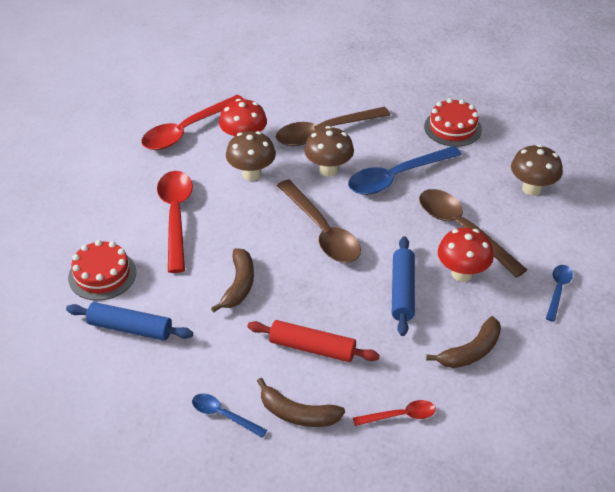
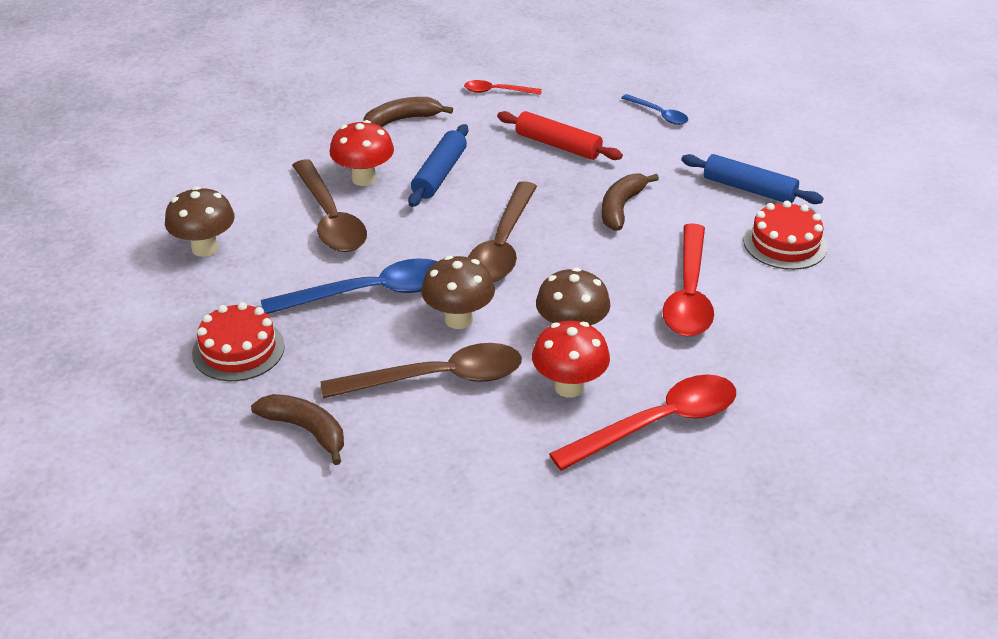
camera: 165 degrees left, 5 degrees down
(297, 414) = (589, 105): brown banana -> brown banana (306, 430)
(322, 231) = (502, 245): brown spoon -> brown spoon turned 150 degrees counterclockwise
(558, 290) = (274, 149): blue spoon -> none

